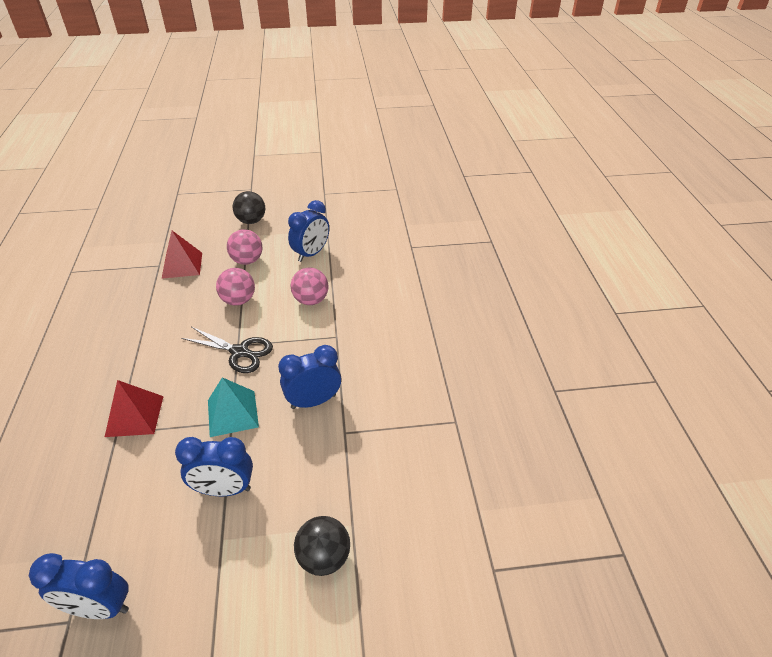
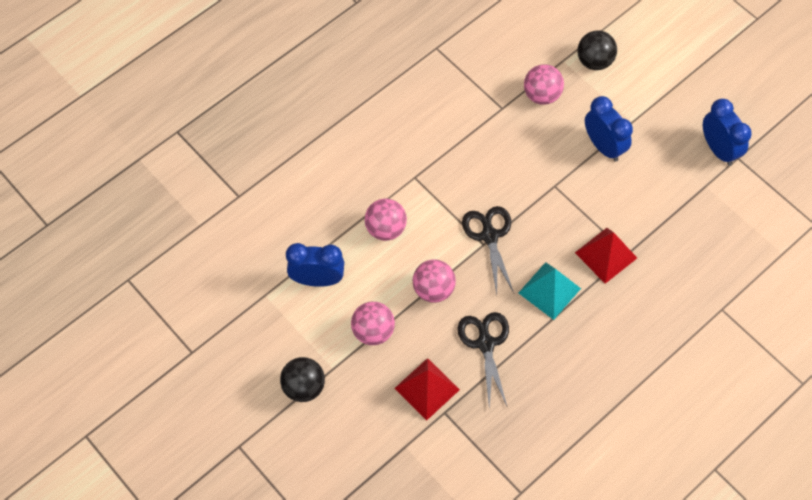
camera: 125 degrees left, 20 degrees up
(170, 305) = (485, 344): none -> black scissors
(232, 413) = (547, 191): turquoise pyramid -> turquoise pyramid (549, 290)
(313, 401) = (492, 146): blue clock -> none
(328, 475) = (542, 95): none -> pink ball

